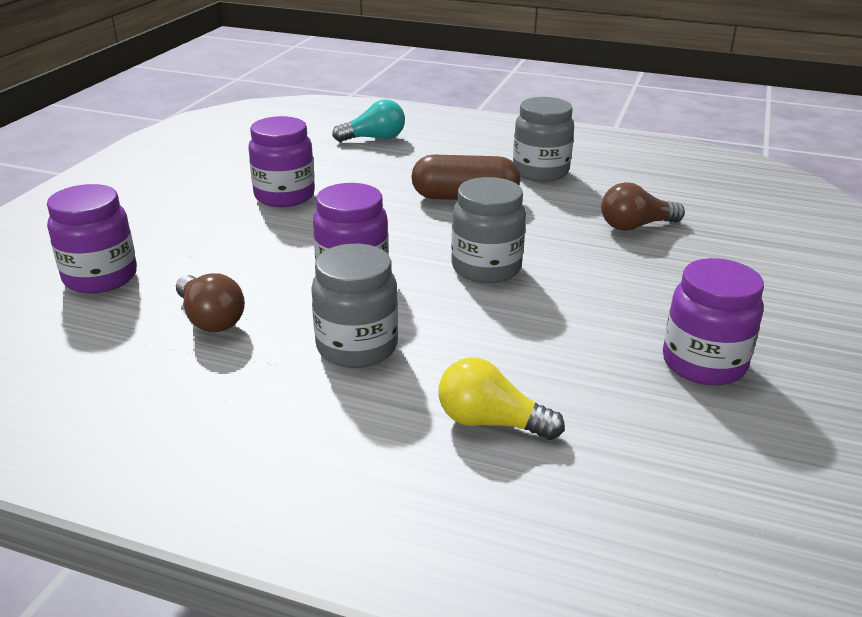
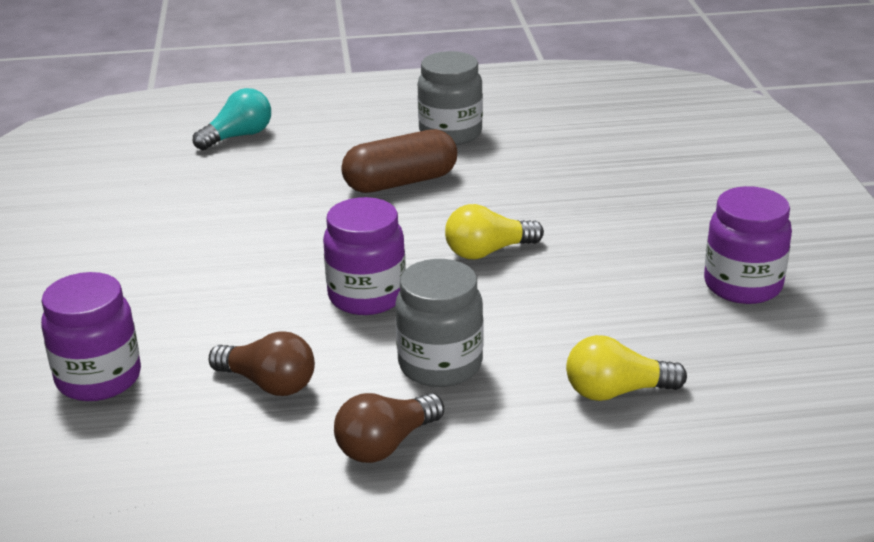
camera: 25 degrees left, 0 degrees up
(284, 196) = (207, 231): purple jar -> none
(486, 268) = (488, 251): grey jar -> yellow light bulb
(635, 226) = (587, 169): brown light bulb -> brown light bulb (386, 444)

